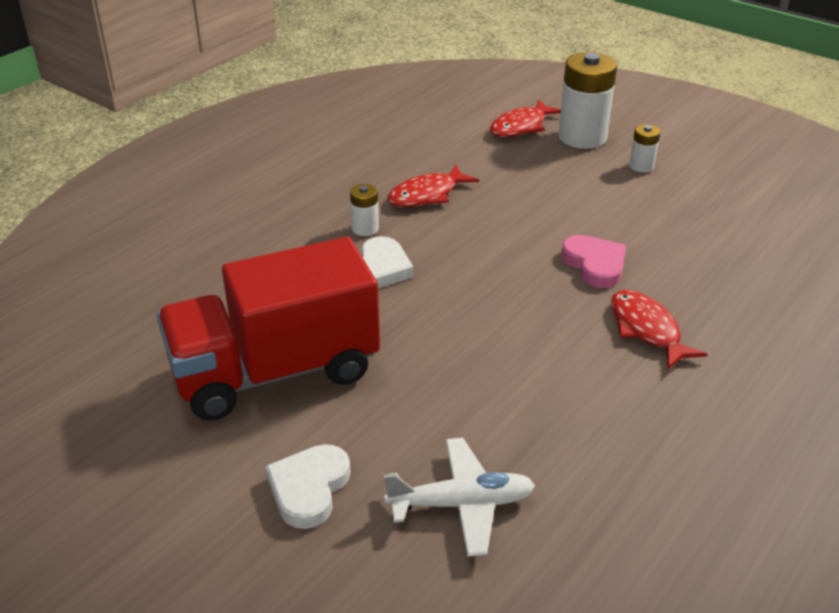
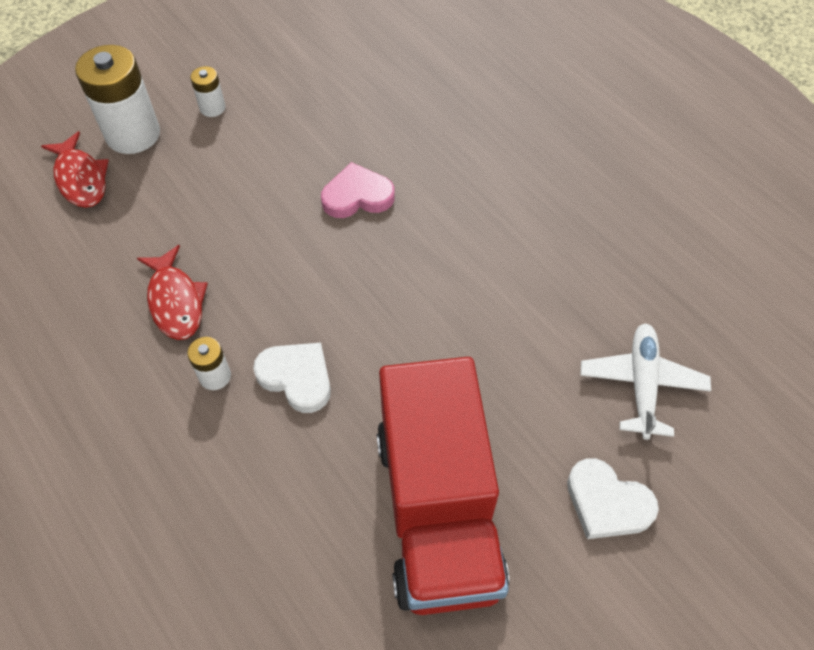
camera: 75 degrees left, 20 degrees up
(647, 330) = (461, 191): red fish -> none

